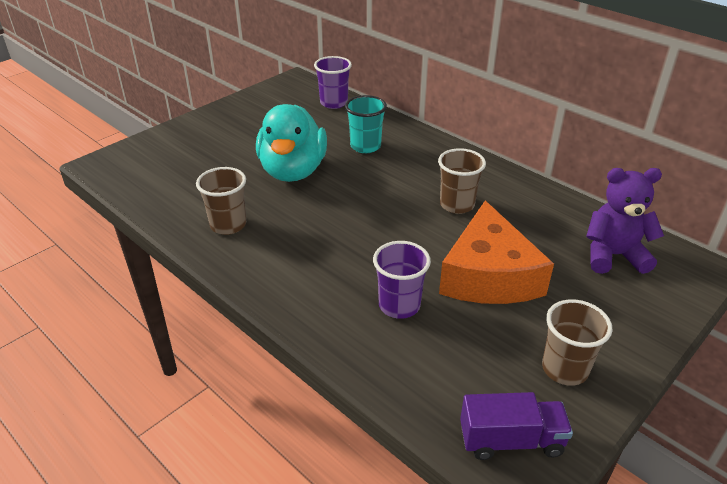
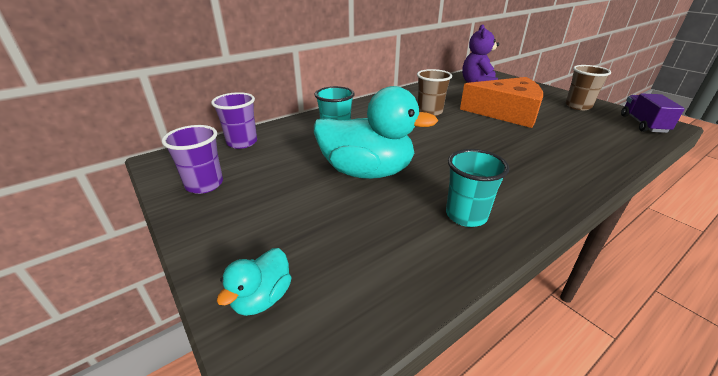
camera: 80 degrees left, 5 degrees down
(149, 149) = (262, 298): none -> turquoise duck
(228, 225) = (466, 215): brown cup -> turquoise cup
(399, 305) = (551, 141): purple cup -> purple cup (204, 184)

